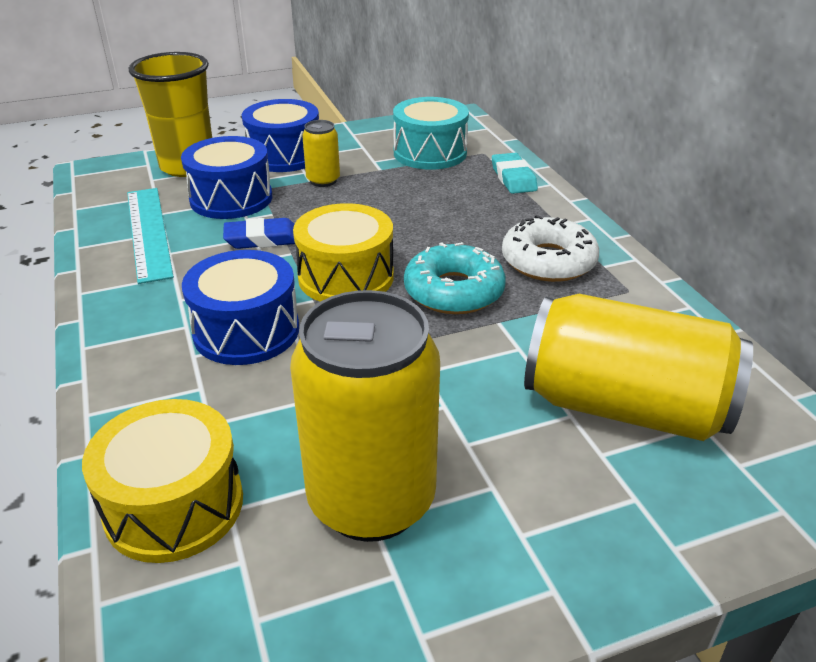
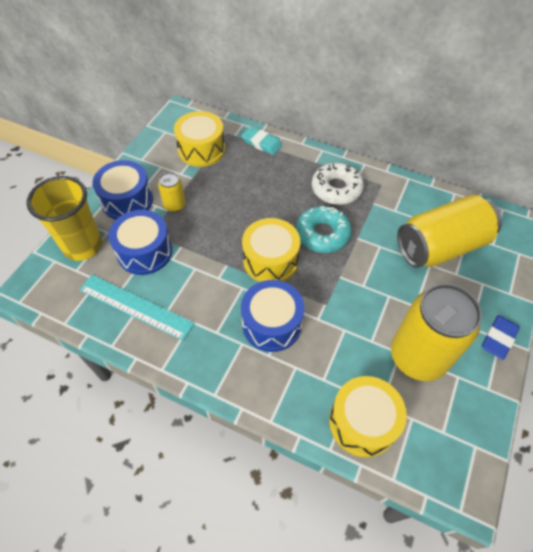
camera: 45 degrees left, 20 degrees up
(262, 239) = (201, 266): blue eraser -> blue eraser (498, 338)
(430, 153) = (201, 149): turquoise drum -> yellow drum

